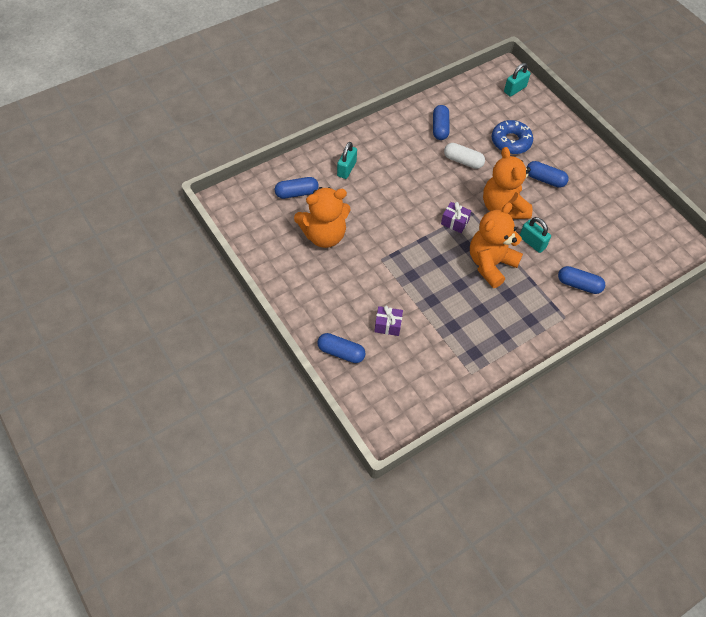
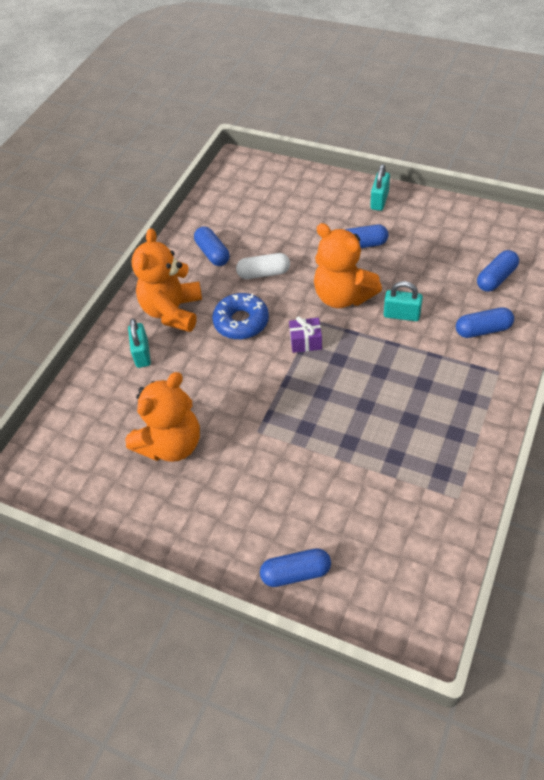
camera: 25 degrees left, 5 degrees down
(296, 193) = (102, 415): blue capsule -> blue capsule (496, 278)
(387, 325) = (324, 503): purple gift -> none
(490, 264) = (378, 363): orange teddy bear -> orange teddy bear (173, 311)
(511, 141) = (297, 227): blue donut -> blue donut (241, 322)
(515, 89) = (259, 175): turquoise padlock -> turquoise padlock (379, 200)

